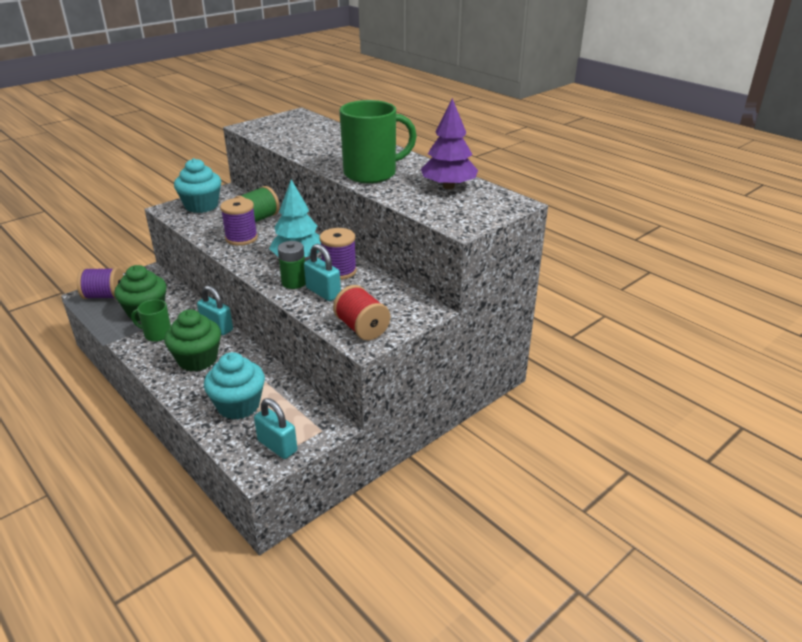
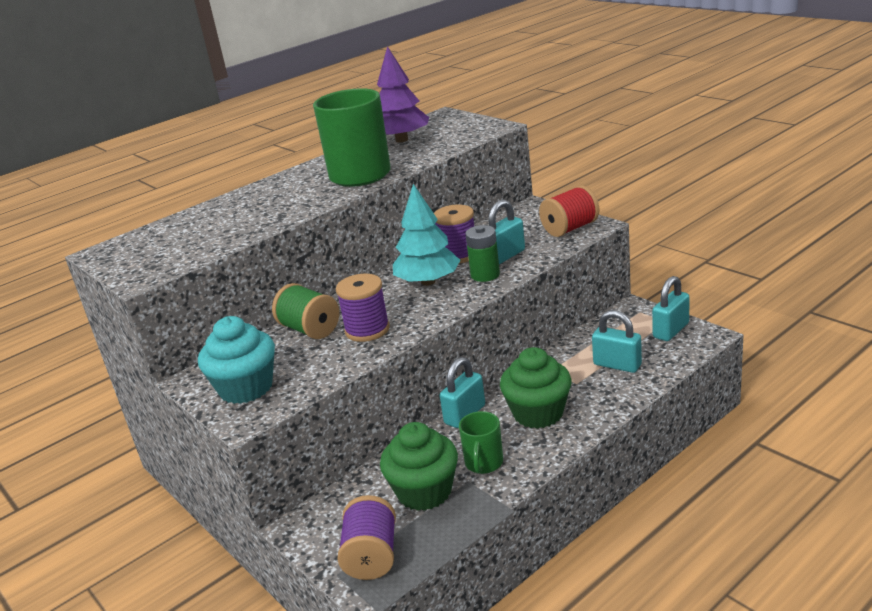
camera: 85 degrees left, 5 degrees down
(238, 405) = (617, 365): turquoise cupcake -> turquoise padlock

